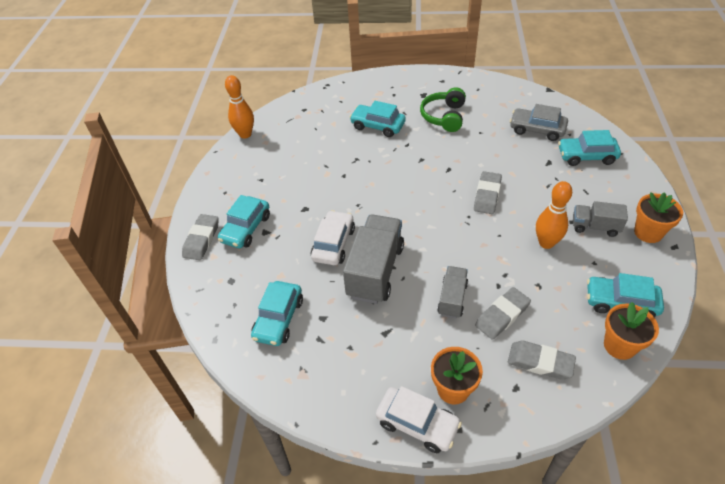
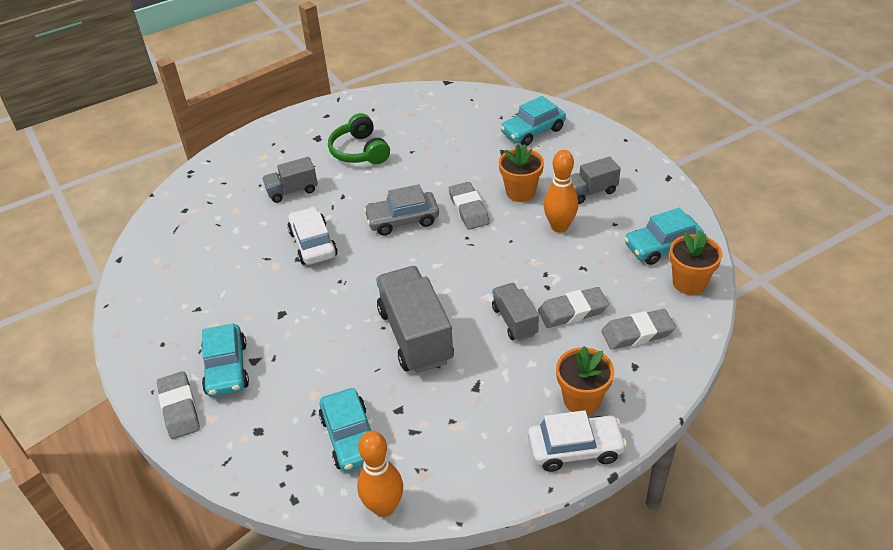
camera: 35 degrees left, 5 degrees down
(245, 134) = (130, 269): orange bowling pin -> orange bowling pin (384, 507)
(333, 244) = (347, 332): white car -> white car (313, 244)
(378, 126) = (292, 191): turquoise car -> grey truck
(502, 315) = (572, 311): grey eraser -> grey eraser turned 60 degrees clockwise
(537, 129) = (466, 125): grey car -> grey car (402, 220)
(648, 232) = (638, 176): orange flower pot -> orange flower pot (520, 192)

